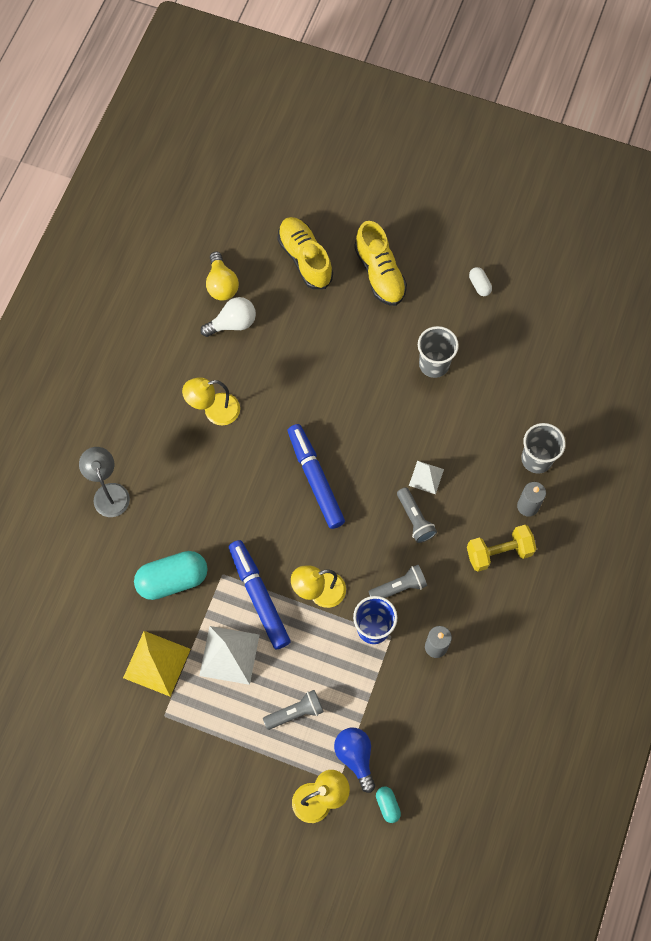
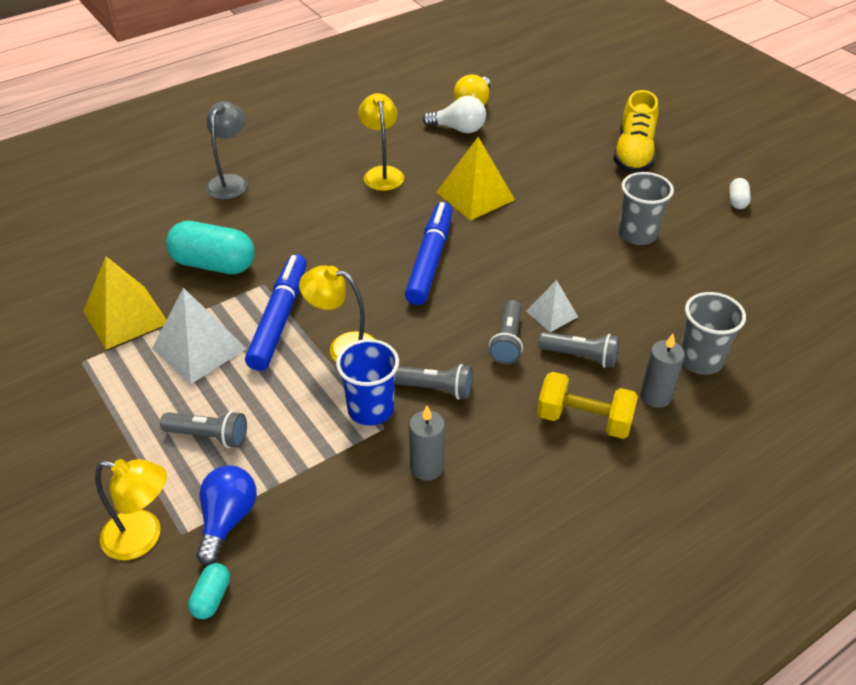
camera: 35 degrees right, 25 degrees down
(214, 411) = (382, 173): yellow lamp -> yellow lamp turned 60 degrees clockwise
(299, 393) = (475, 196): none -> yellow pyramid
(305, 258) = (567, 118): yellow shoe -> none
(466, 503) = (580, 356): none -> grey flashlight

